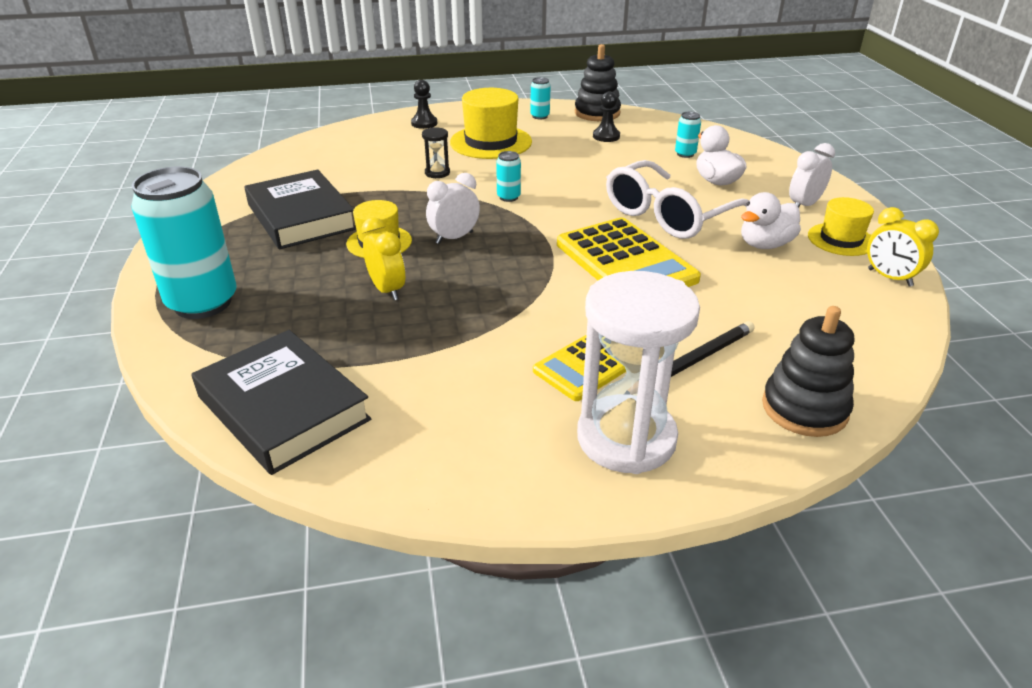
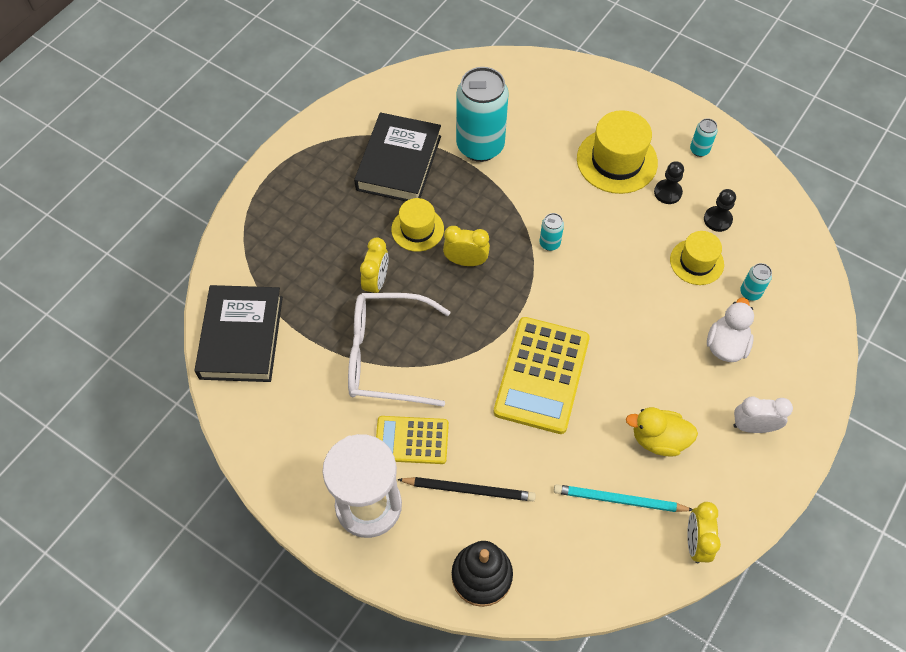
camera: 45 degrees right, 25 degrees up
(203, 303) = (275, 213): turquoise can -> turquoise can (480, 146)
(424, 123) = (596, 95): black pawn -> black pawn (667, 192)
(437, 173) = (534, 174): black hourglass -> none
(454, 238) = (466, 261): white clock -> yellow clock
(597, 113) = (754, 179): black stacking toy -> none
(668, 215) = (634, 353): white glasses -> white glasses (385, 356)
(765, 244) = (658, 439): white duck -> yellow duck
(804, 290) = (619, 500): none -> turquoise pencil
(841, 239) = (722, 482): yellow hat -> yellow hat (696, 262)

